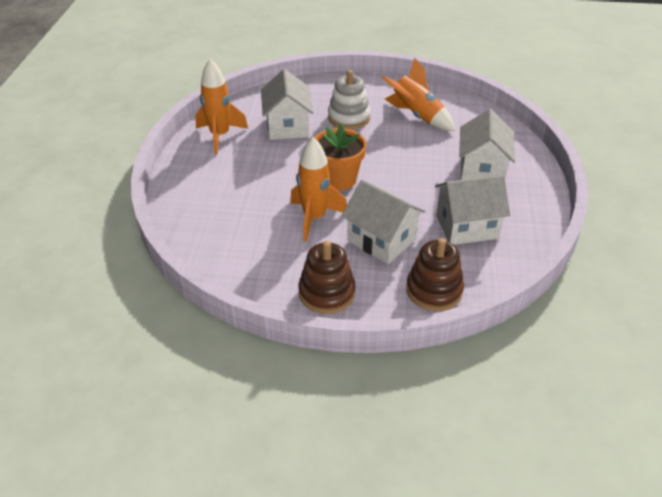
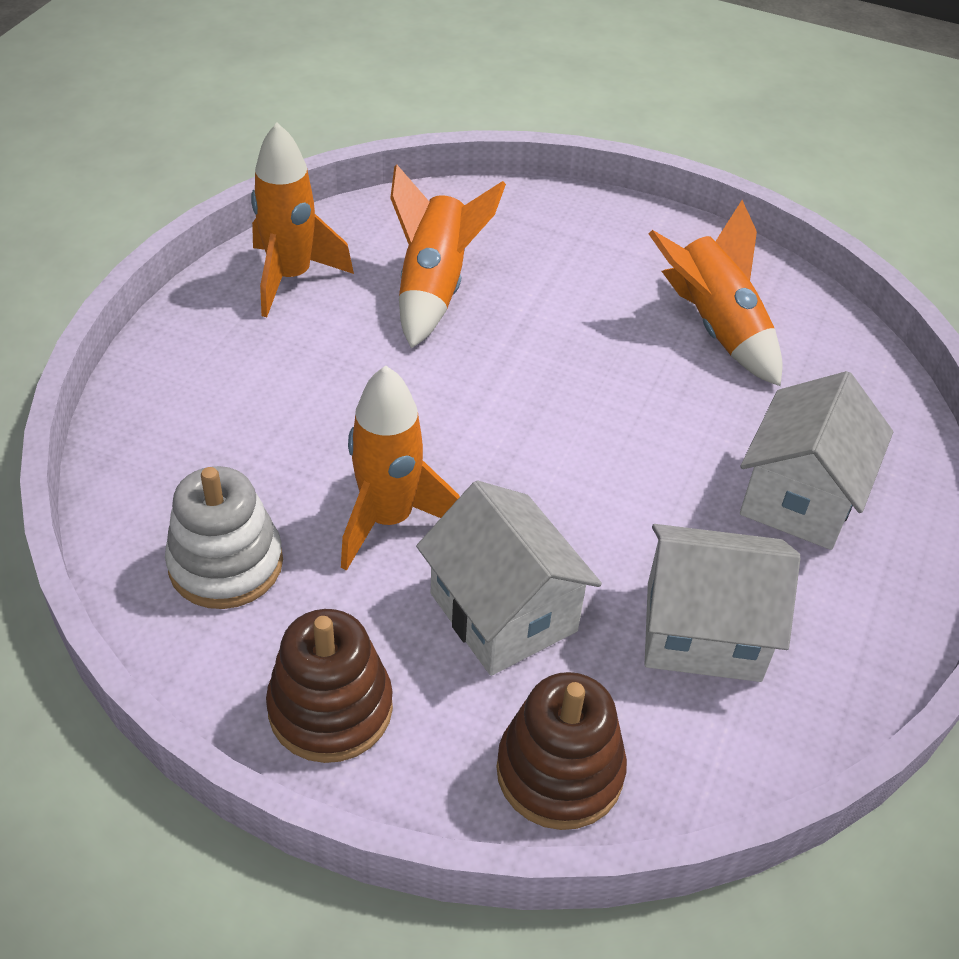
camera: 15 degrees right, 5 degrees up
(287, 126) = (434, 288): white house -> orange rocket
(338, 179) = (480, 439): orange flower pot -> none
(349, 117) = (569, 297): white stacking toy -> white stacking toy (226, 564)

